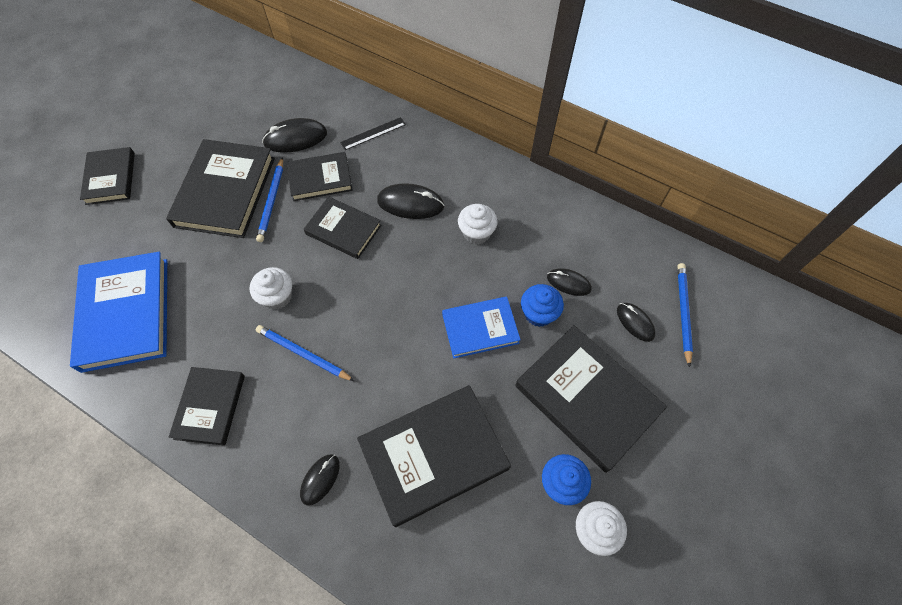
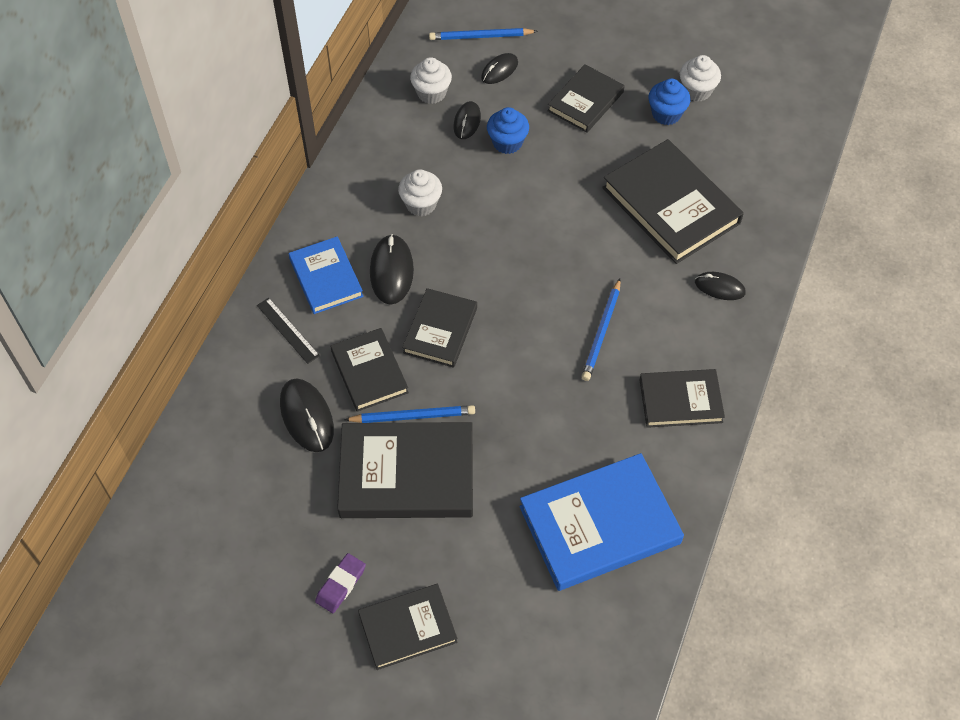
camera: 100 degrees left, 5 degrees down
(160, 145) = (340, 584): none -> purple eraser
(277, 297) = (541, 374): white cupcake -> white cupcake (431, 93)
(480, 328) = (535, 187): blue book -> blue book (326, 278)
(586, 399) = (585, 101): black book -> black book, size x0.60

